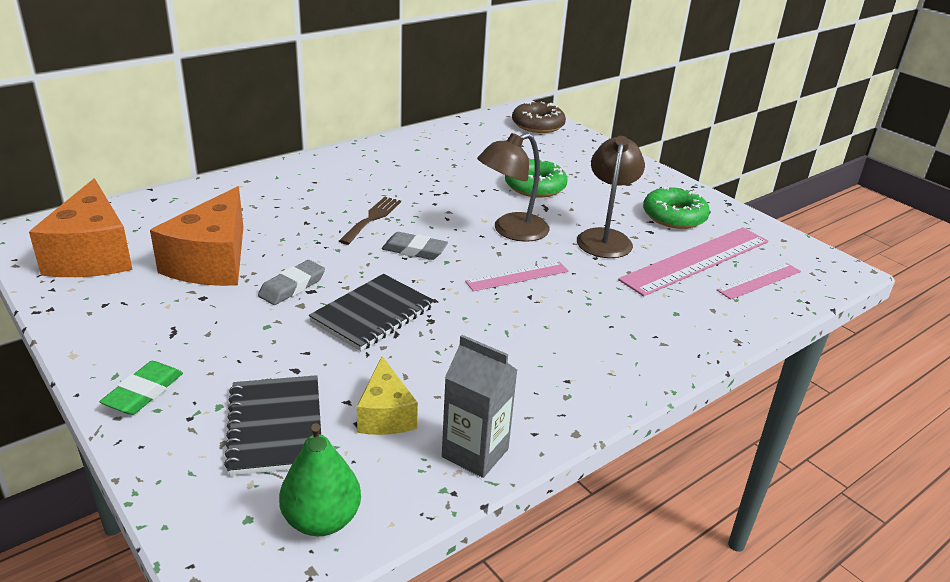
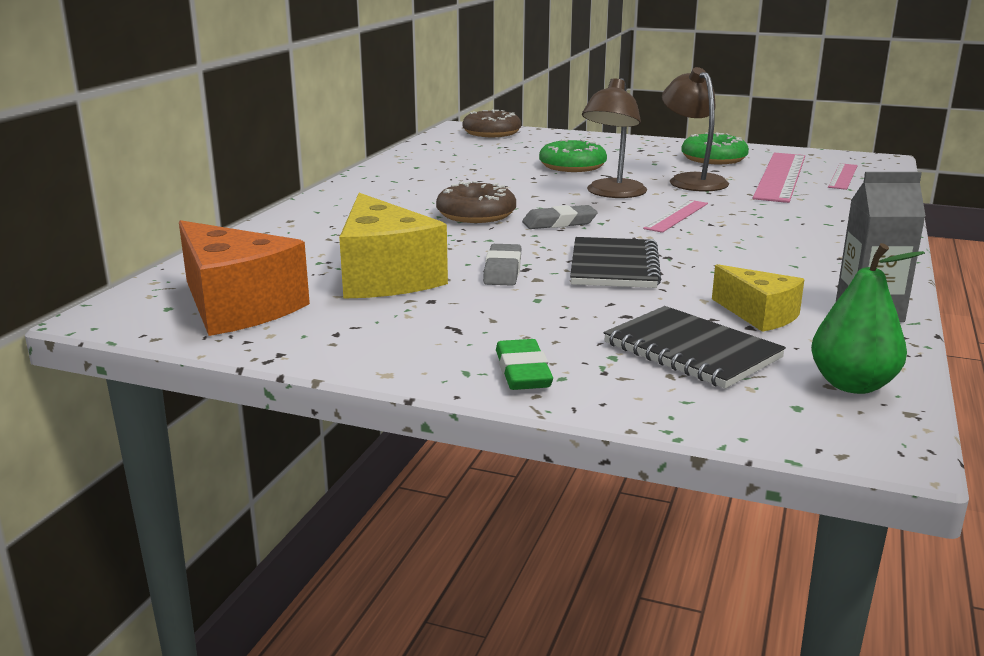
camera: 30 degrees left, 10 degrees down
(212, 262) = (385, 277): orange cheese -> yellow cheese
(372, 218) = (476, 214): brown fork -> brown donut

